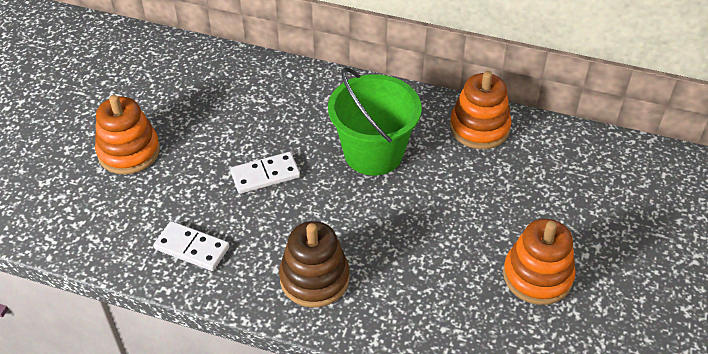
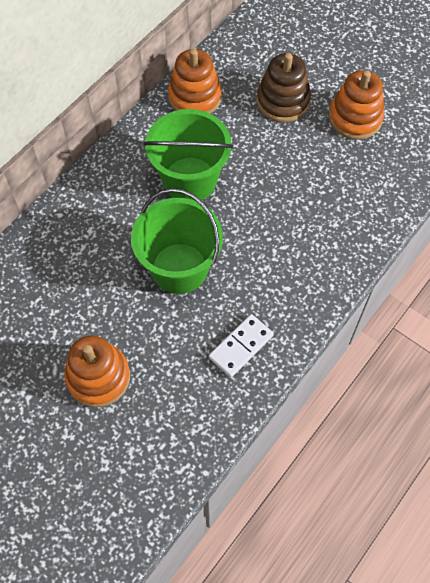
camera: 70 degrees left, 15 degrees up
(265, 175) = (179, 268): white domino -> green bucket
(314, 278) = (307, 262): brown stacking toy -> brown stacking toy (283, 101)

